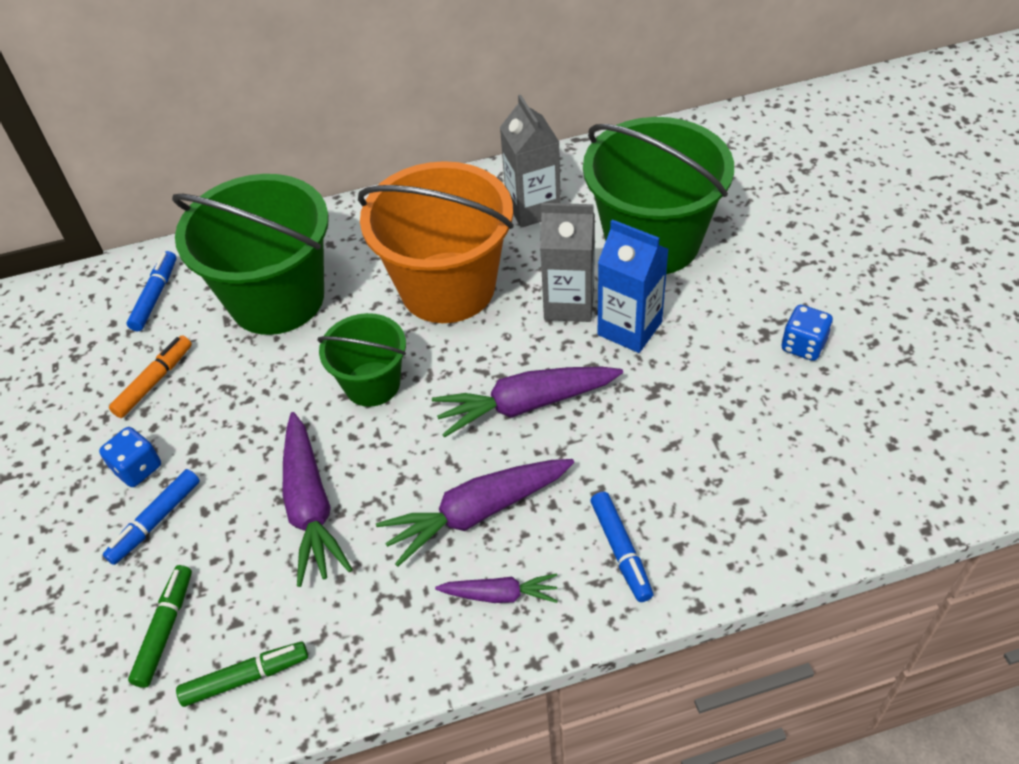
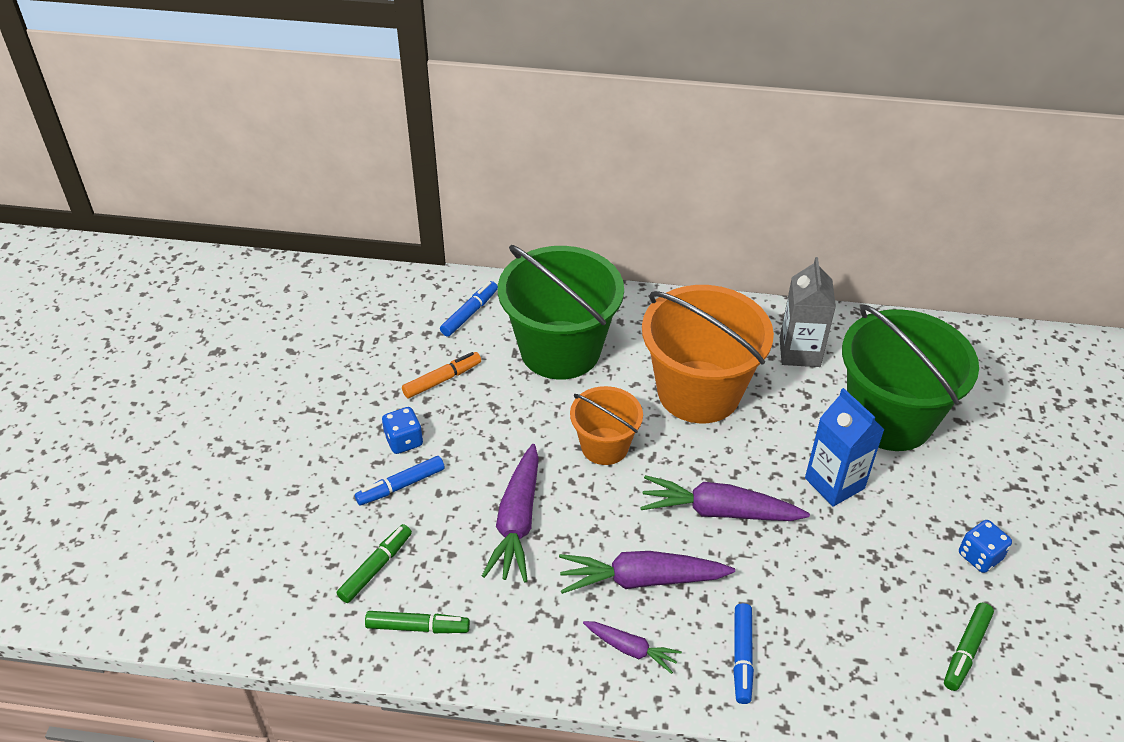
camera: 20 degrees right, 5 degrees down
(372, 384) = (604, 446): green bucket -> orange bucket
(569, 304) = (793, 443): grey carton -> none
(836, 446) = (966, 650): none -> green marker

